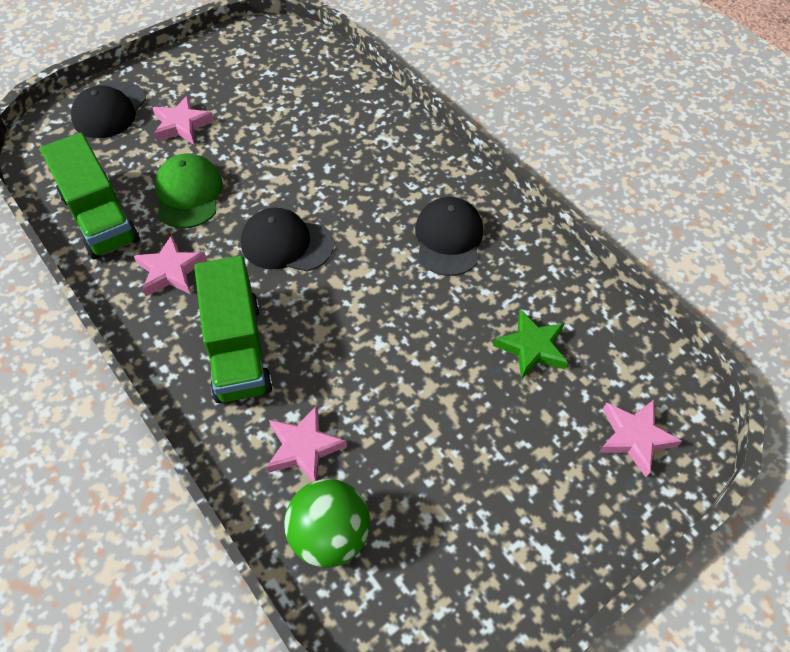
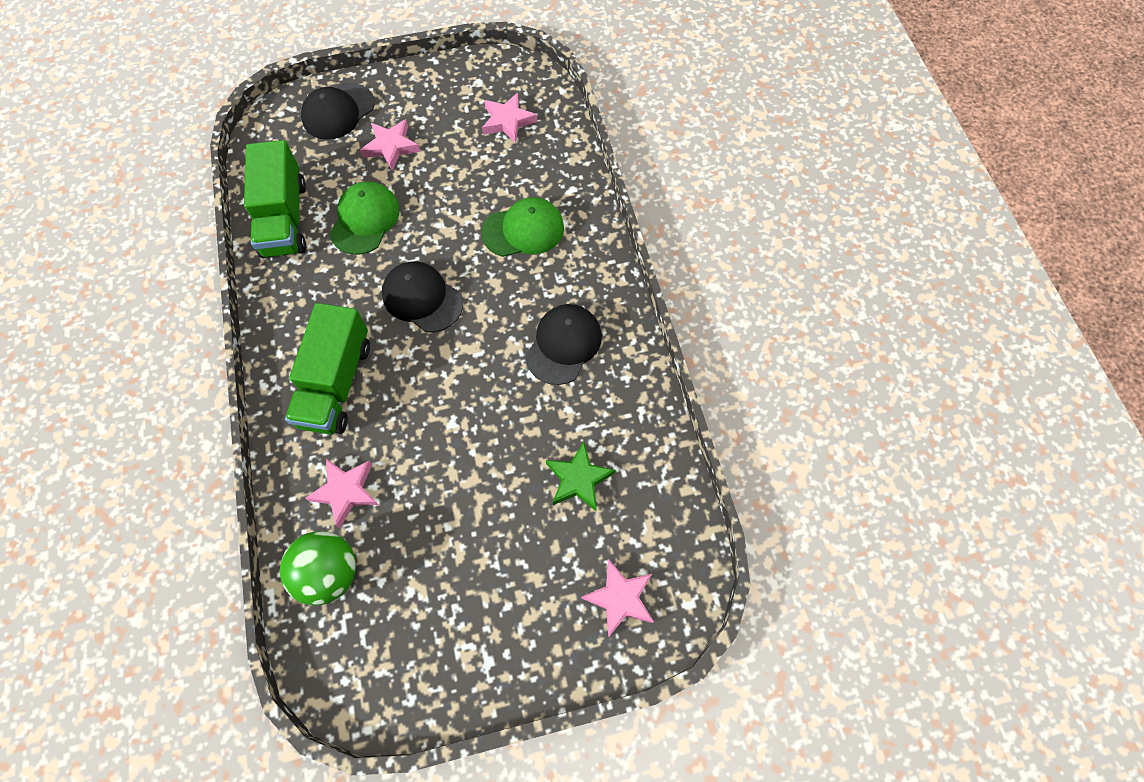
camera: 25 degrees right, 10 degrees up
(171, 271) = (317, 290): pink star -> pink star (507, 121)
(353, 156) = (523, 230): none -> green cap

